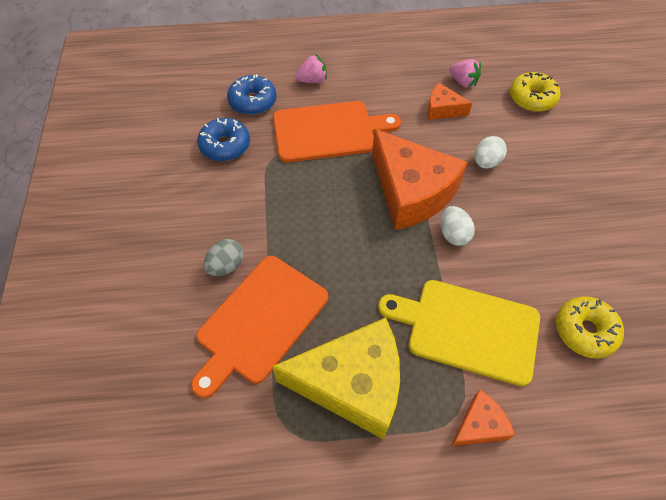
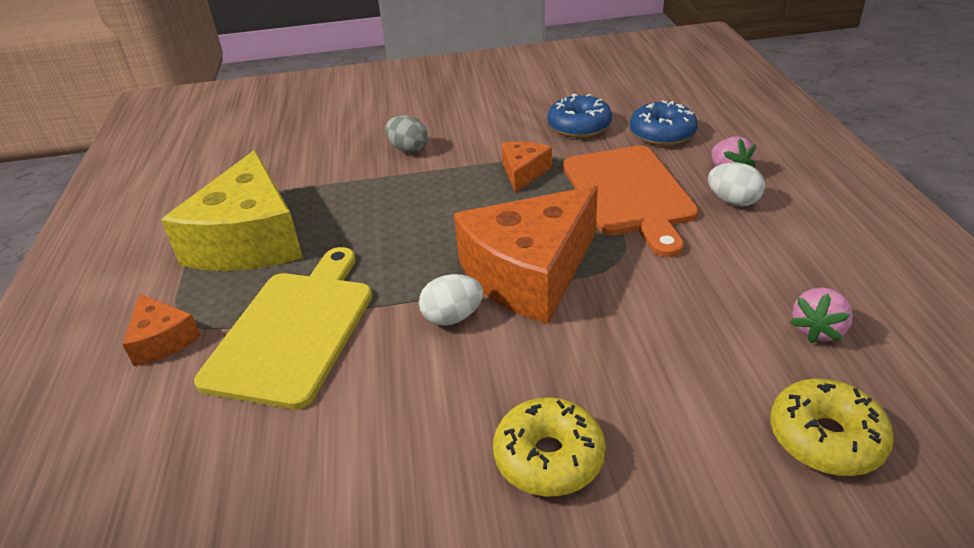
camera: 90 degrees right, 20 degrees down
(259, 321) = (338, 176): orange cutting board -> none
(442, 109) = (727, 303): orange cheese -> orange cheese (523, 172)
(486, 162) = (611, 358): white egg -> white egg (733, 201)
(585, 331) = (259, 469): yellow donut -> yellow donut (548, 457)

